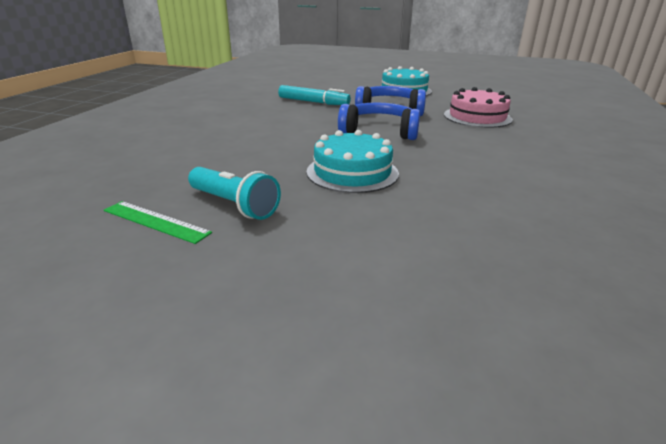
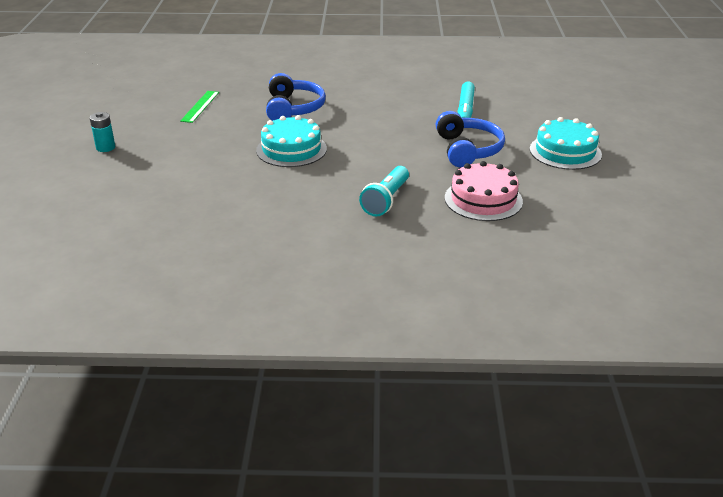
camera: 75 degrees right, 5 degrees up
(234, 205) = (226, 121): turquoise flashlight -> turquoise flashlight (386, 200)
(239, 349) = (105, 147): none -> turquoise battery
(379, 131) = (393, 151): blue headphones -> blue headphones (293, 108)

